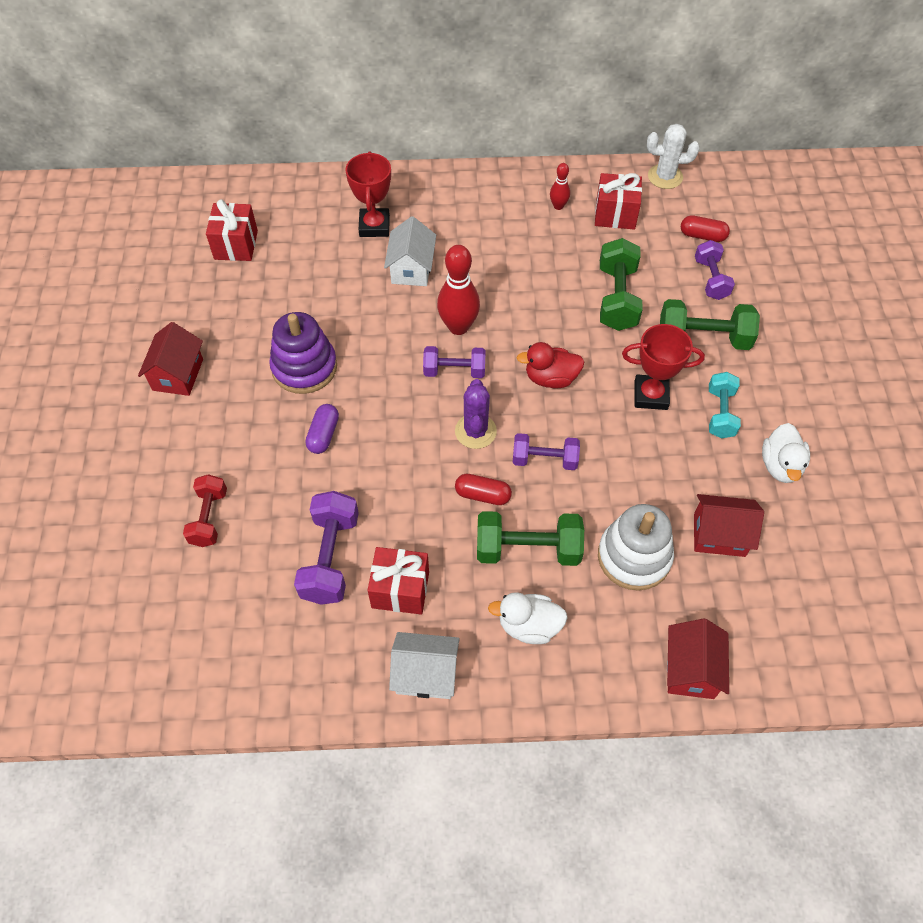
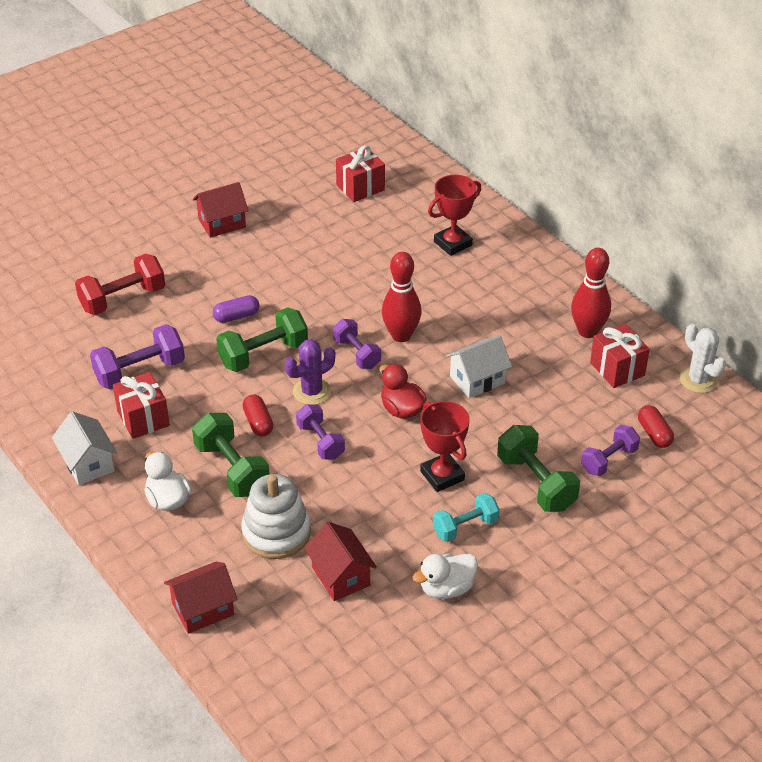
camera: 55 degrees right, 15 degrees down
(209, 518) = (123, 299): red dumbbell -> red dumbbell, size x1.51
(304, 367) = (285, 277): purple stacking toy -> none
(411, 269) = (431, 283): white house -> white house (477, 380)
(558, 206) = (587, 331): red bowling pin -> red bowling pin, size x1.90
(617, 298) = (524, 411): green dumbbell -> green dumbbell (263, 354)

